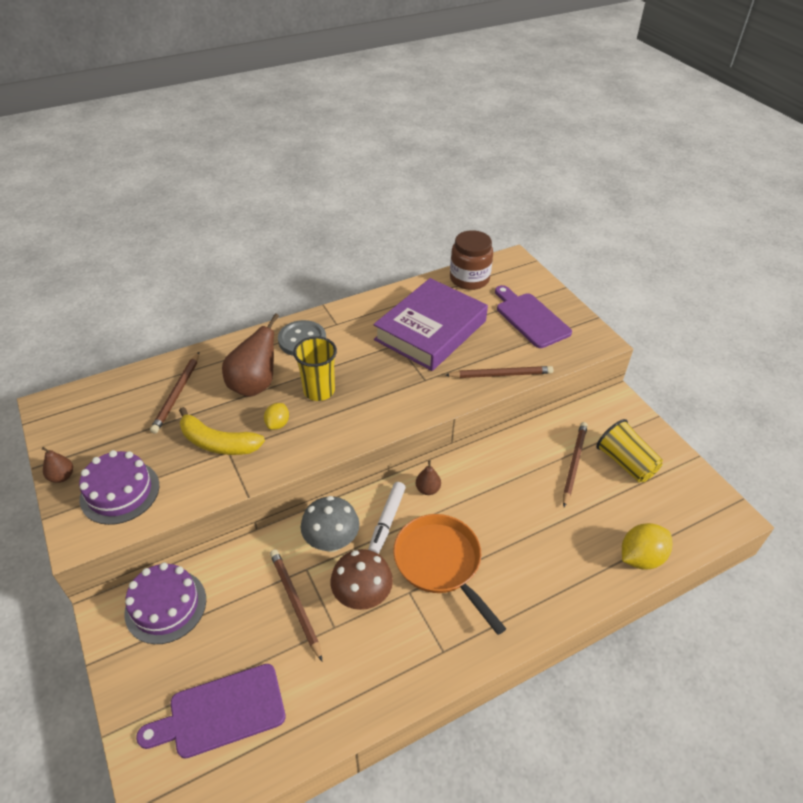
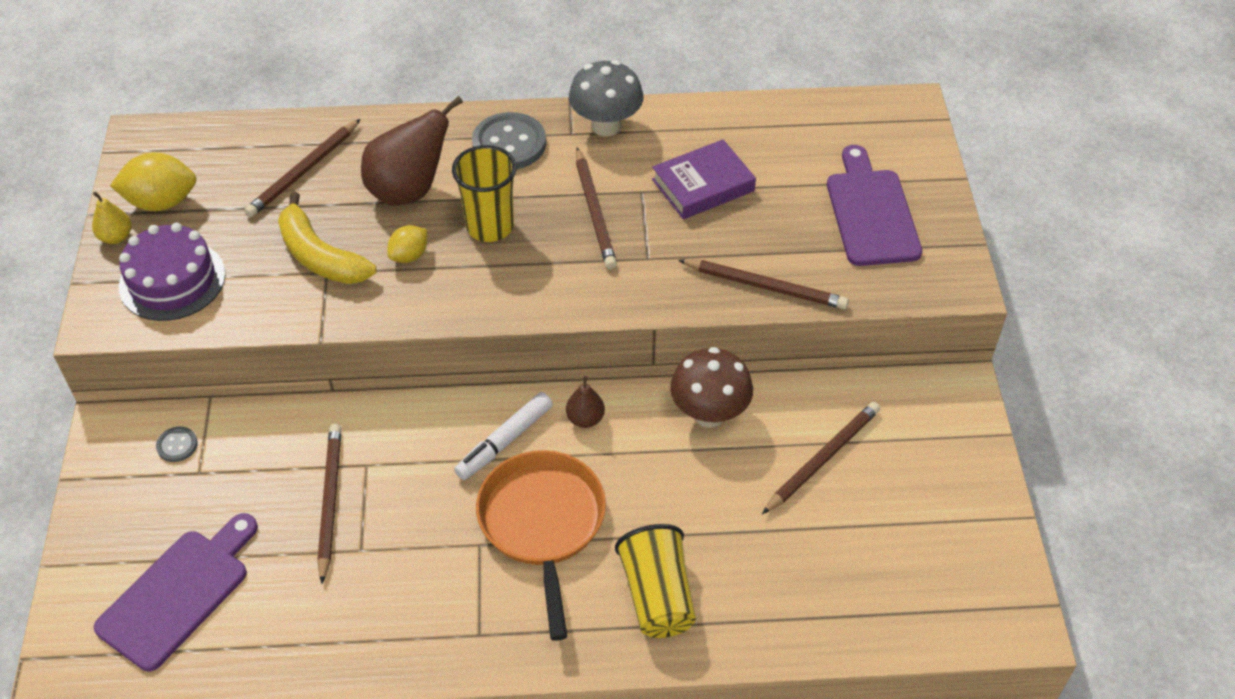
camera: 25 degrees right, 5 degrees up
(62, 476) = (116, 237): brown pear -> yellow pear
(165, 606) = (177, 445): purple cake -> grey button
(221, 712) = (178, 594): purple cutting board -> purple cutting board turned 120 degrees clockwise
(331, 542) = (417, 442): grey mushroom -> grey mushroom (606, 126)
(362, 596) = (417, 526): brown mushroom -> brown mushroom (709, 414)
(377, 363) = (595, 211): none -> brown pencil
(430, 330) = (703, 185): purple book -> purple book, size x0.55
(469, 279) = (816, 119): brown jar -> none
(625, 463) = (904, 485): yellow cup -> yellow cup (657, 596)
(640, 557) = (831, 625): yellow lemon -> yellow lemon (161, 202)

